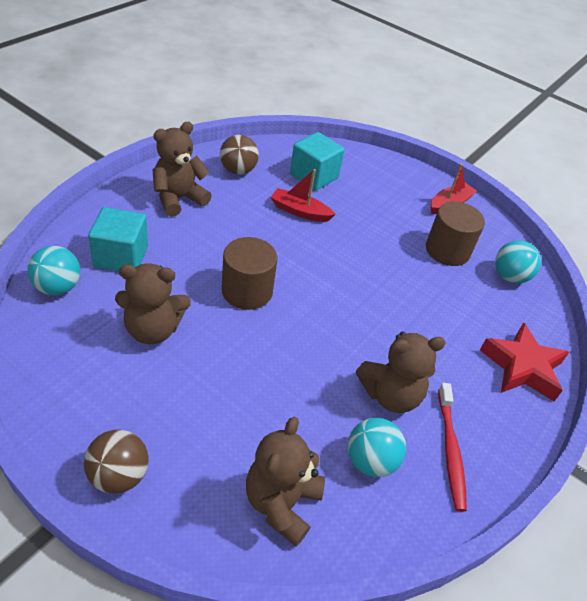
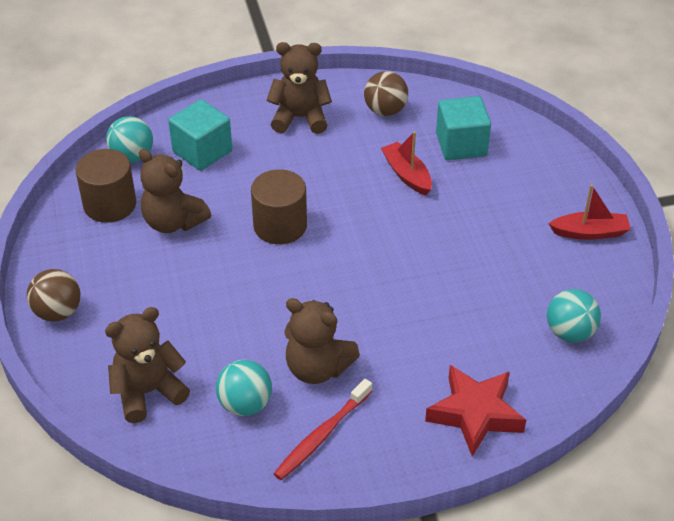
camera: 45 degrees right, 0 degrees up
(447, 250) = (527, 276): brown cylinder -> brown cylinder (110, 204)

